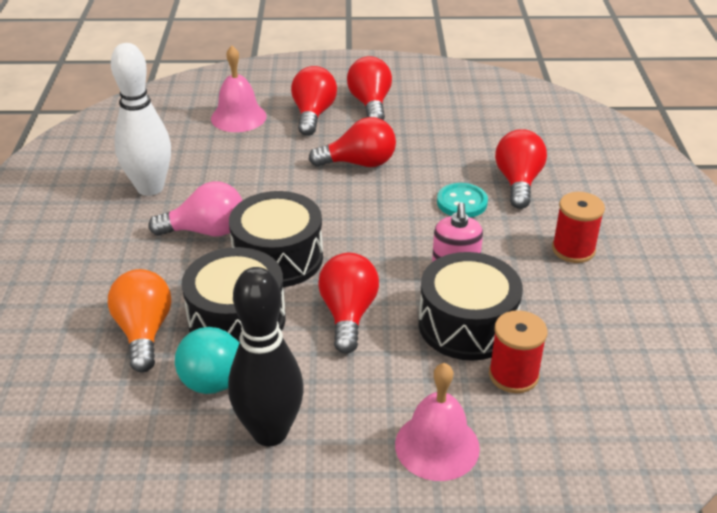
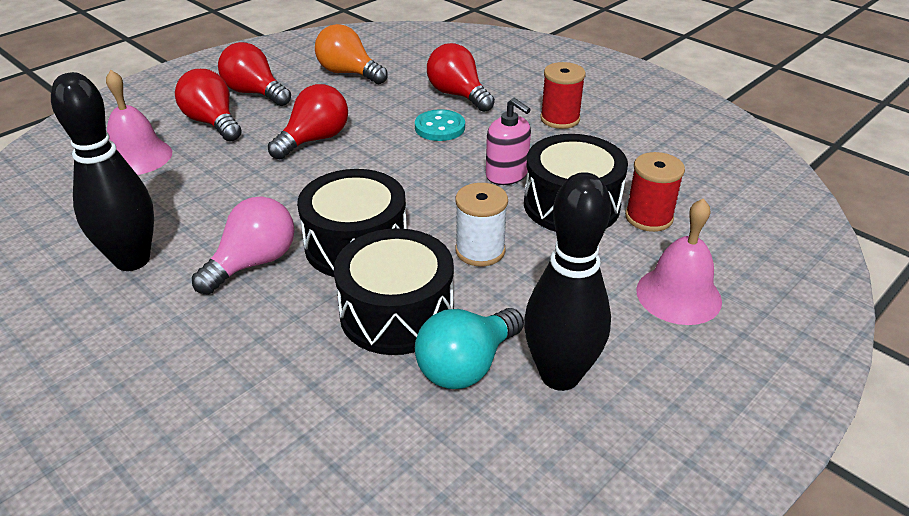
camera: 45 degrees left, 0 degrees up
(144, 332) = (326, 381): orange light bulb -> orange light bulb (348, 73)
(150, 188) = (132, 260): white bowling pin -> black bowling pin
(348, 314) = (480, 251): red light bulb -> white spool

